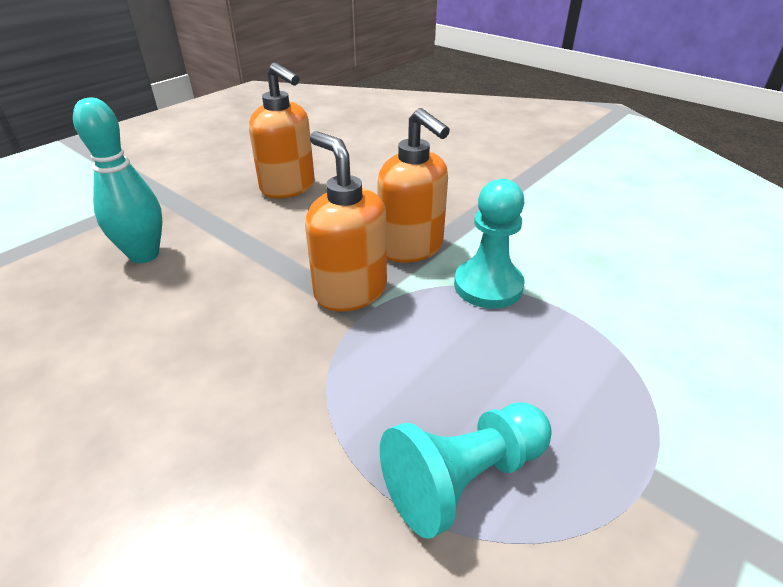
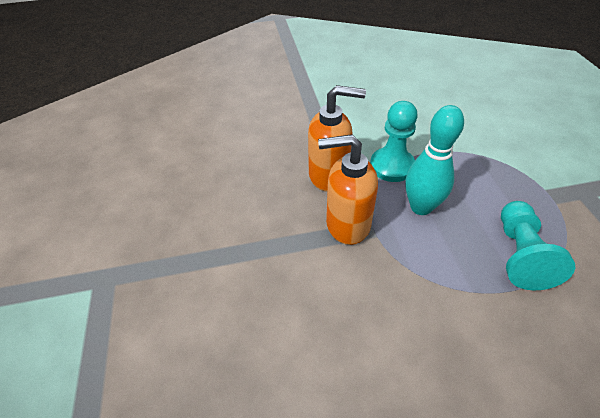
camera: 50 degrees left, 10 degrees up
(144, 255) = (195, 322): turquoise bowling pin -> turquoise bowling pin (421, 207)
(288, 187) = (193, 196): orange soap dispenser -> none

